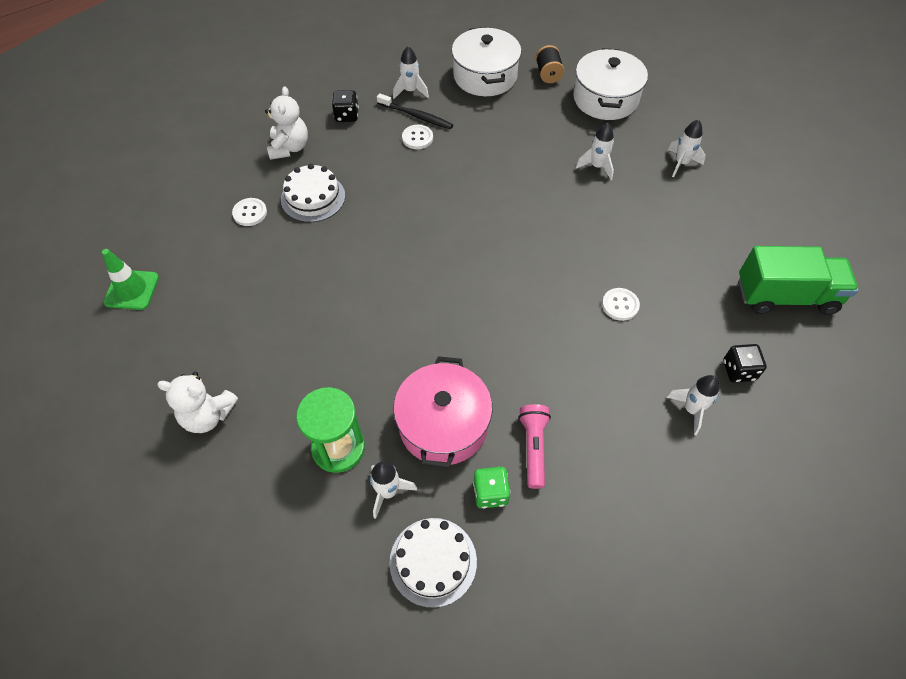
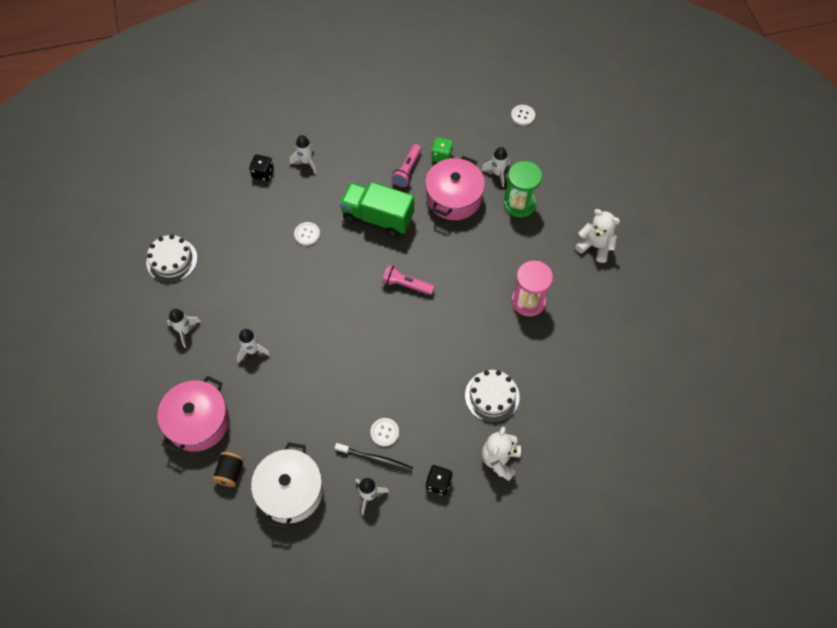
camera: 160 degrees left, 5 degrees up
(132, 290) = (643, 354): green traffic cone -> none
(250, 213) = (546, 397): white button -> white button (522, 116)
(293, 309) = (528, 301): none -> pink hourglass
(416, 116) = (375, 460): black toothbrush -> black toothbrush turned 150 degrees clockwise
(433, 561) = (484, 136): white cake -> white cake (172, 260)
(459, 282) = (406, 285): none -> pink flashlight
(605, 99) = (198, 422): white pot -> pink pot
(785, 296) = (197, 206): green truck -> green truck (377, 217)

